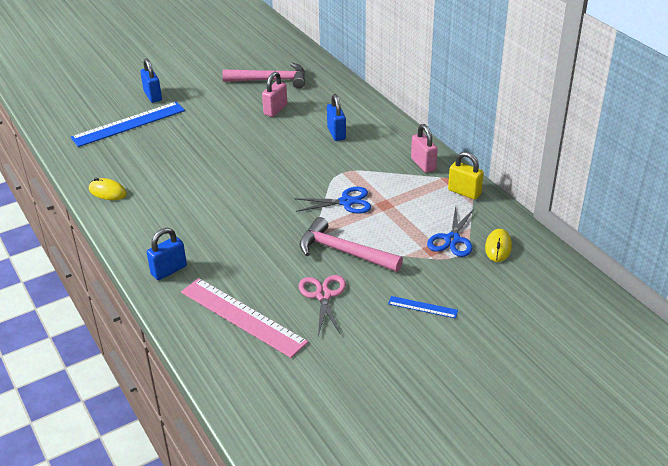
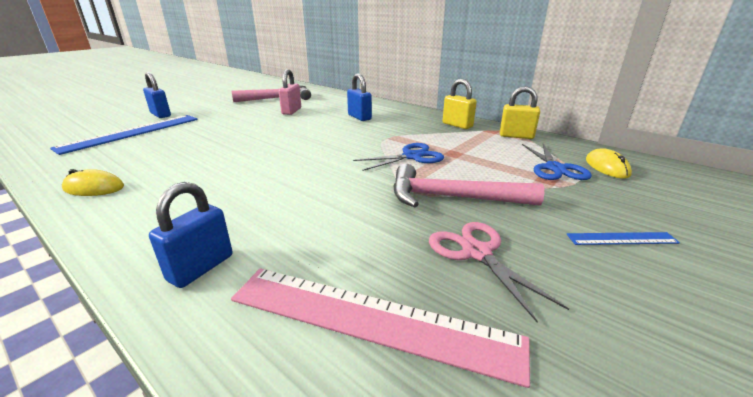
camera: 20 degrees left, 10 degrees down
(423, 164) = (457, 125): pink padlock -> yellow padlock

